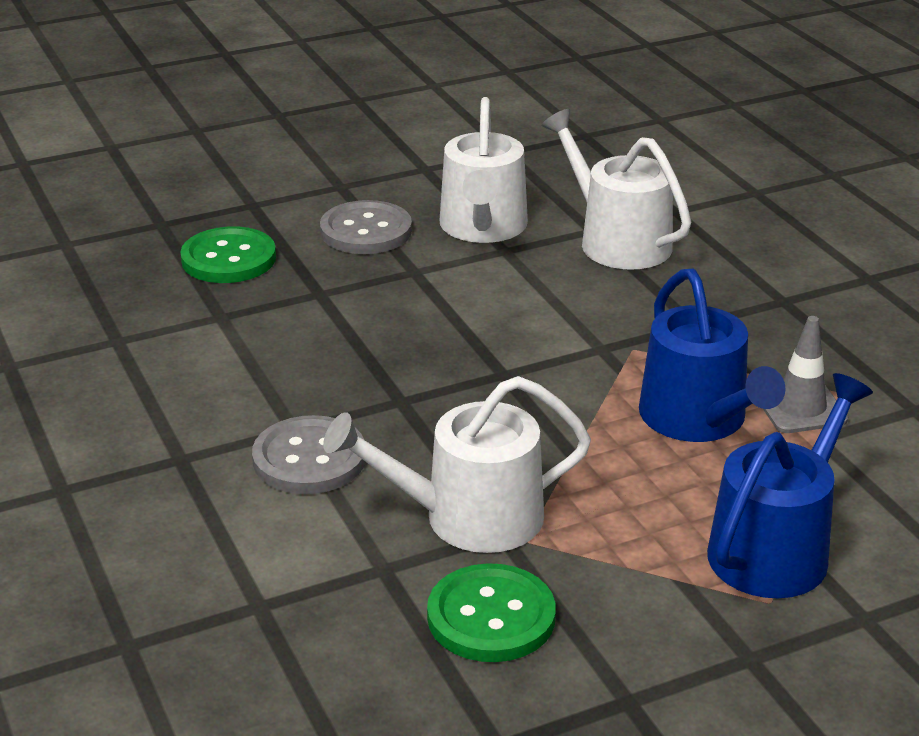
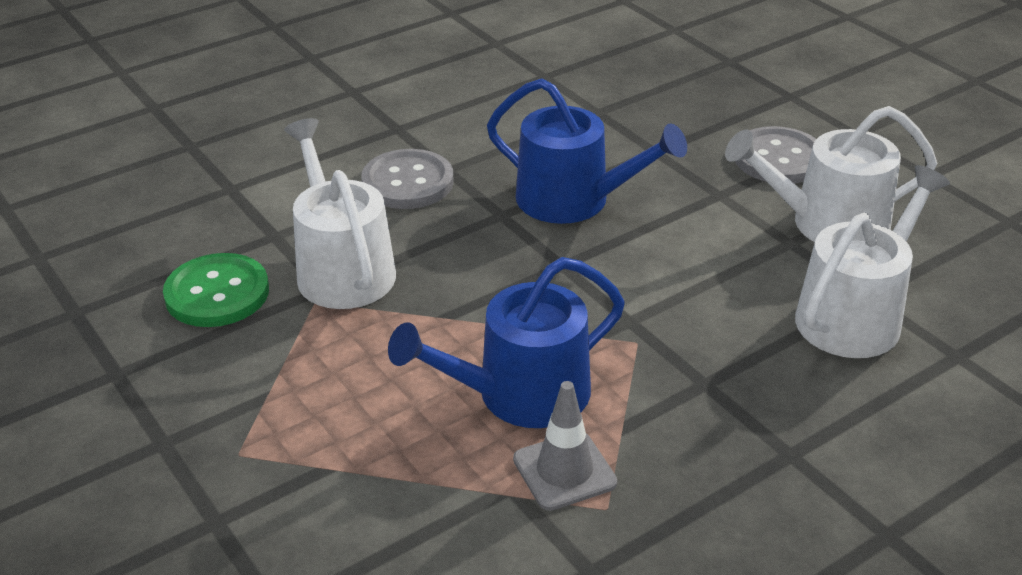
camera: 80 degrees right, 5 degrees up
(228, 259) = (689, 100): green button -> none
(775, 548) = (316, 456): blue watering can -> blue watering can (573, 200)

